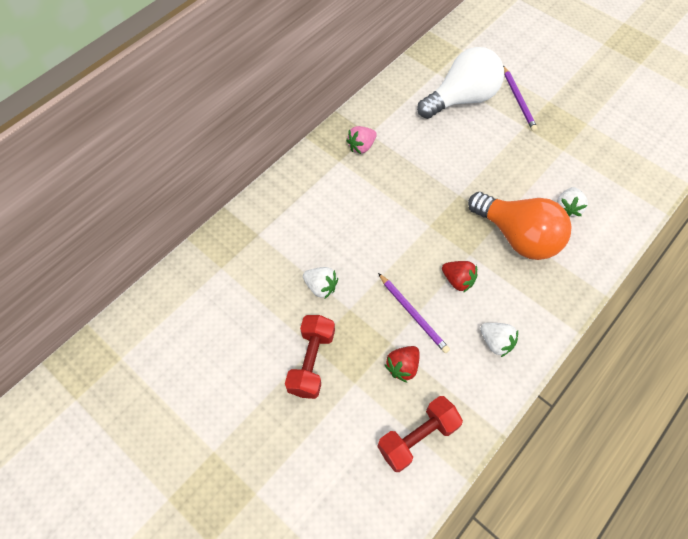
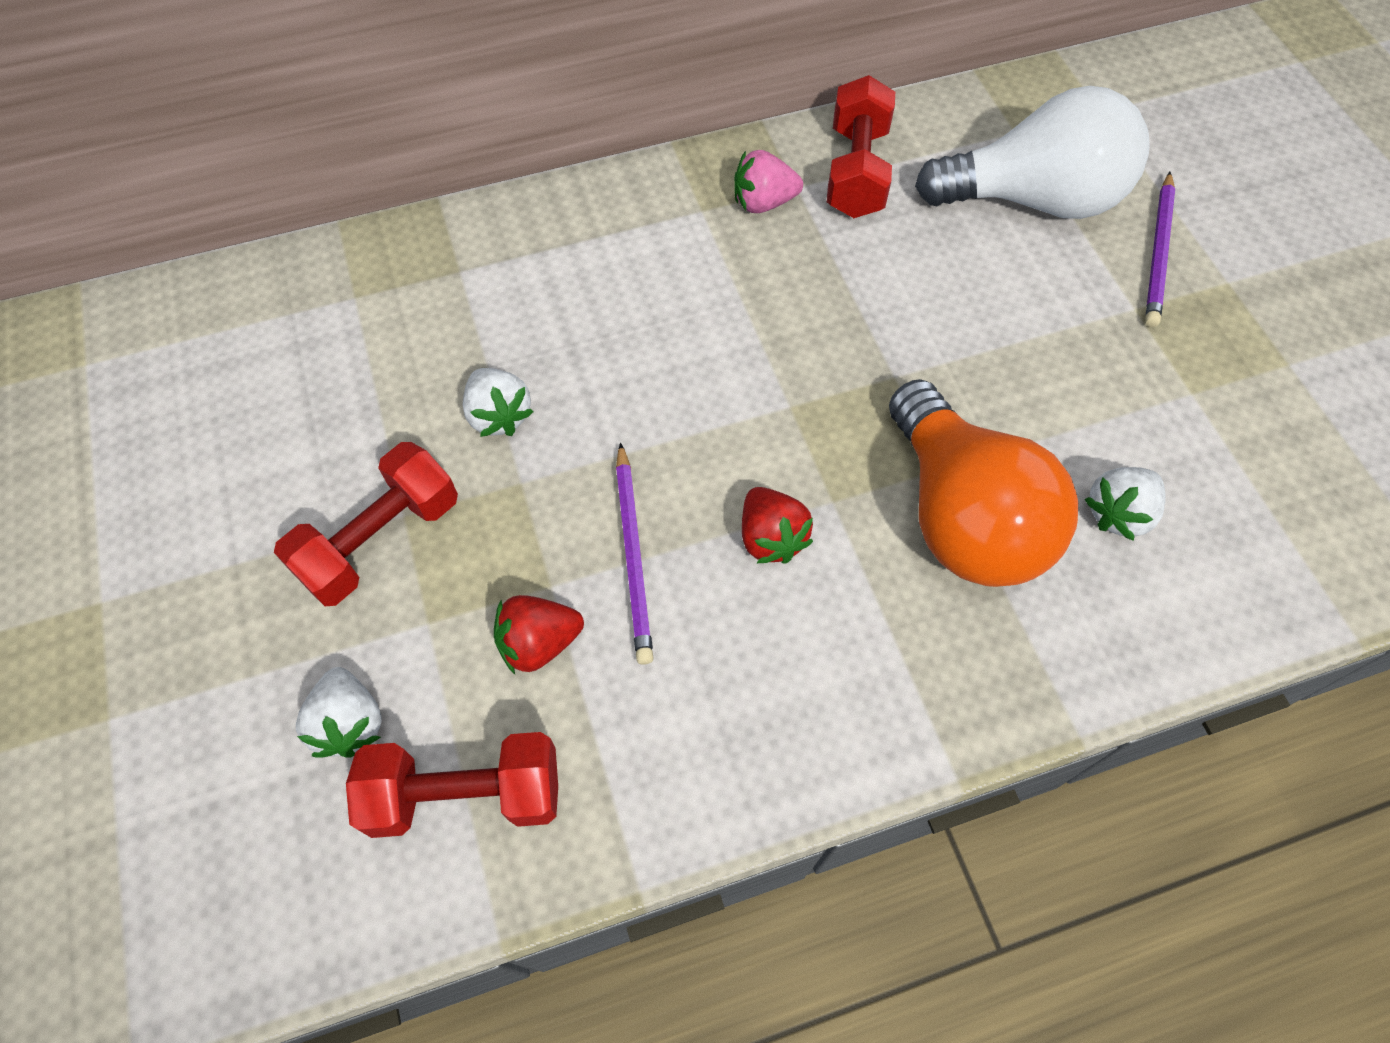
camera: 30 degrees right, 0 degrees up
(388, 117) = (856, 172): none -> red dumbbell
(496, 342) = (761, 700): white strawberry -> white strawberry (350, 723)

